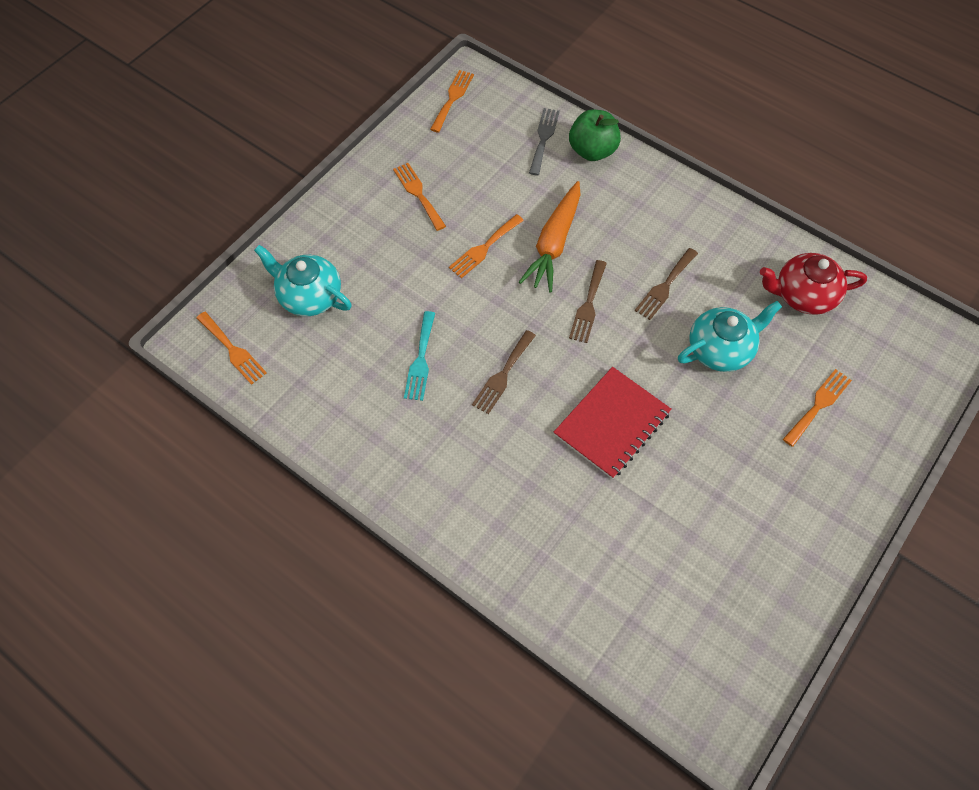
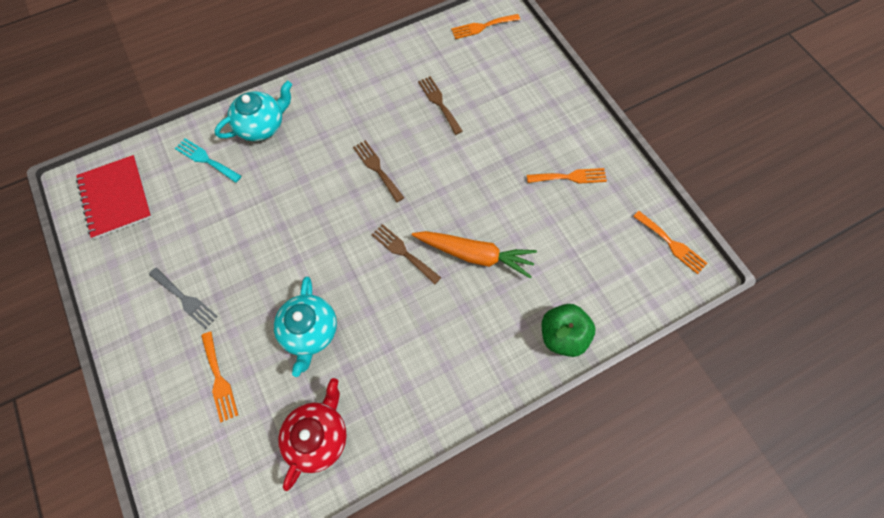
camera: 115 degrees right, 5 degrees up
(309, 296) = (505, 78): turquoise teapot -> turquoise teapot (262, 125)
(420, 360) = (417, 124): turquoise fork -> turquoise fork (206, 159)
(484, 248) = (494, 202): orange fork -> none
(544, 138) = (594, 300): grey fork -> grey fork (185, 299)
(554, 243) = (474, 255): orange carrot -> orange carrot turned 150 degrees clockwise
(611, 423) = (298, 220): red notebook -> red notebook (116, 198)
(665, 286) = (389, 320): brown fork -> brown fork (439, 103)

